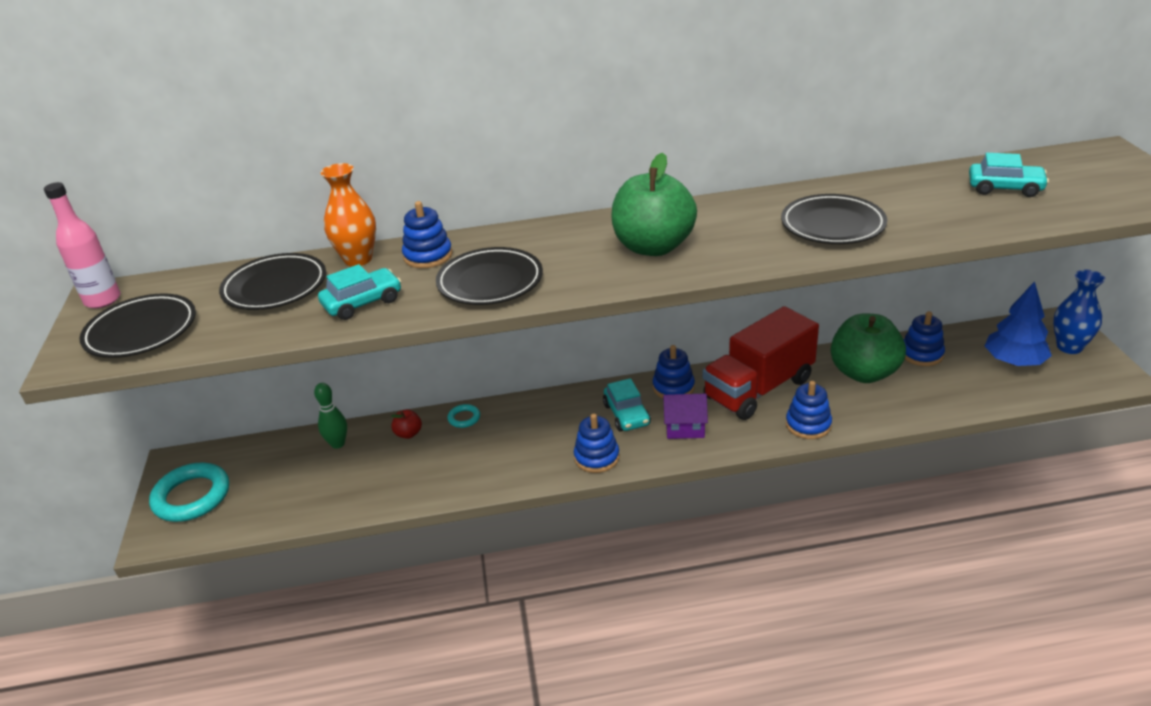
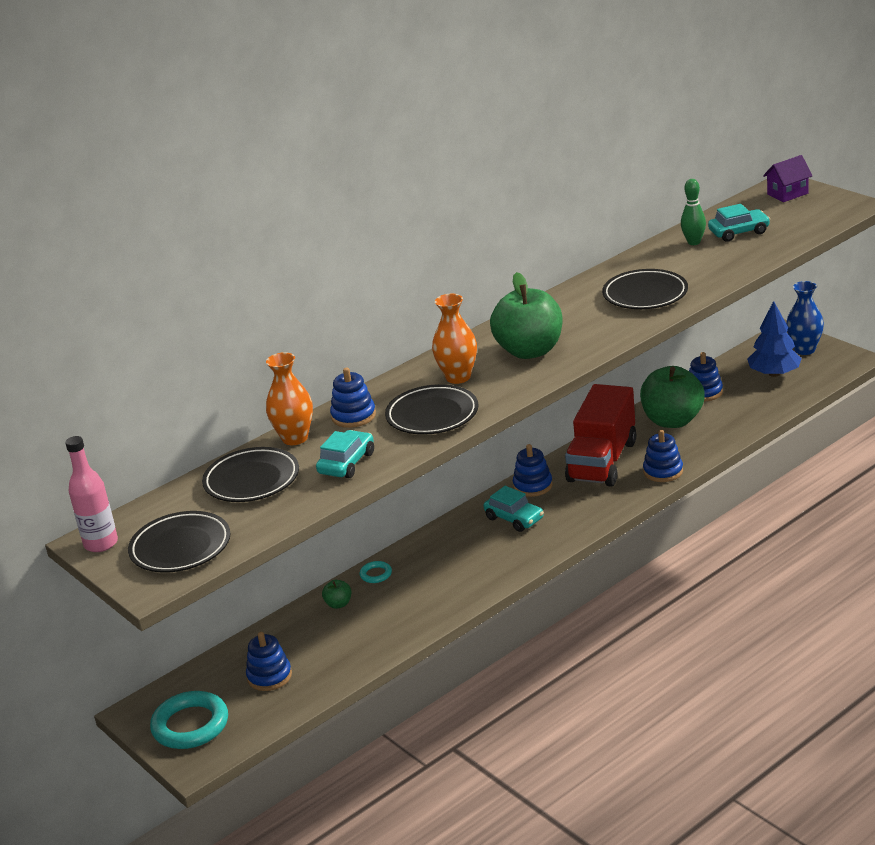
camera: 30 degrees left, 5 degrees down
(338, 444) = (281, 636): green bowling pin -> green bowling pin (694, 242)
(408, 434) = (338, 604): red apple -> green apple
(558, 250) = (458, 377): none -> orange vase
(596, 457) = (521, 556): blue stacking toy -> blue stacking toy (269, 676)
(685, 428) = (571, 509): purple house -> purple house (787, 194)

